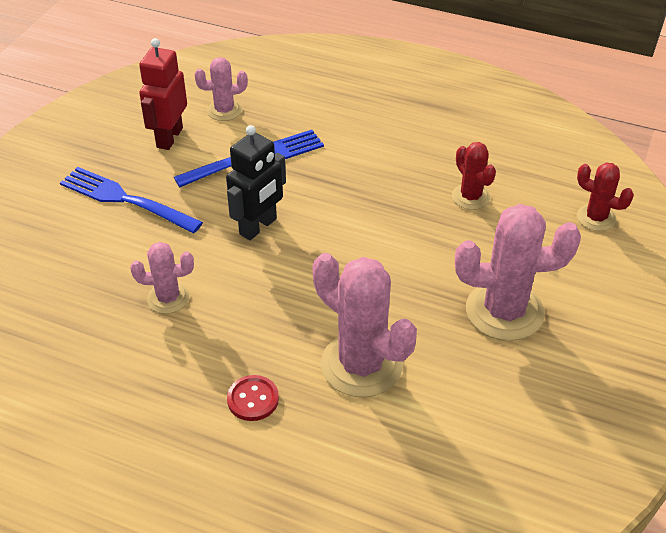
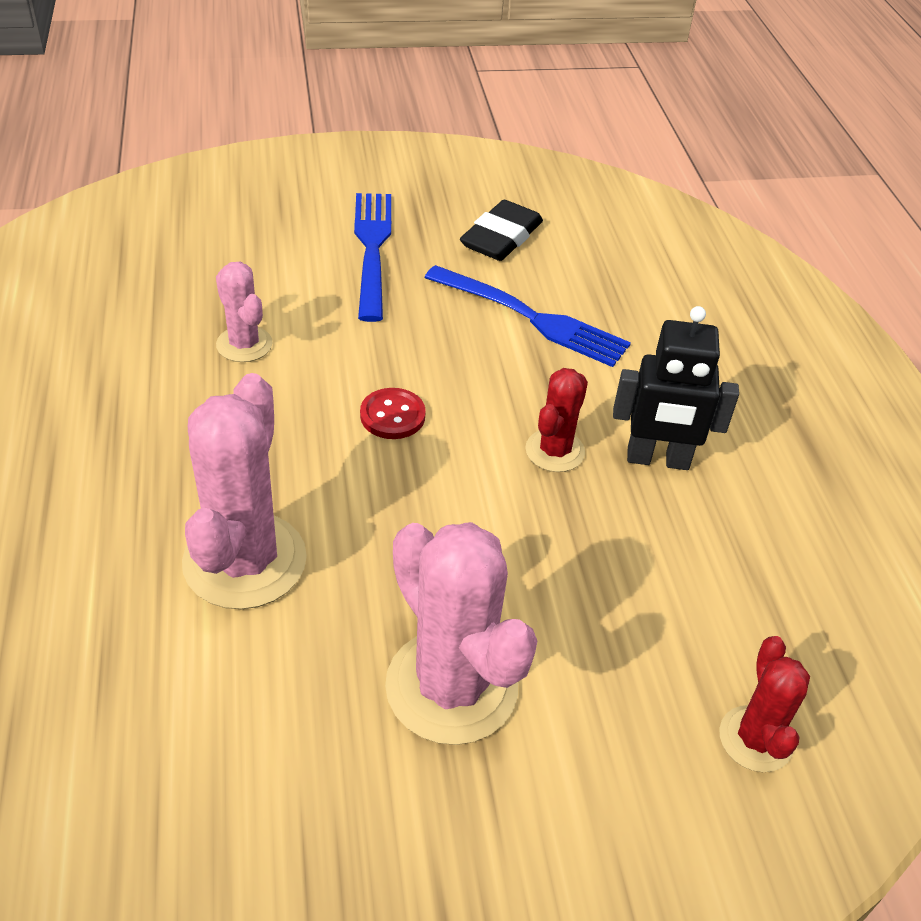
camera: 55 degrees right, 0 degrees up
(169, 137) = (501, 237): red robot -> black eraser
(224, 110) = (590, 258): pink cactus -> none
(253, 399) = (129, 480): red button -> red button (392, 416)
(258, 227) = (416, 368): black robot -> black robot (657, 459)
(470, 197) = (656, 557): red cactus -> red cactus (555, 451)

